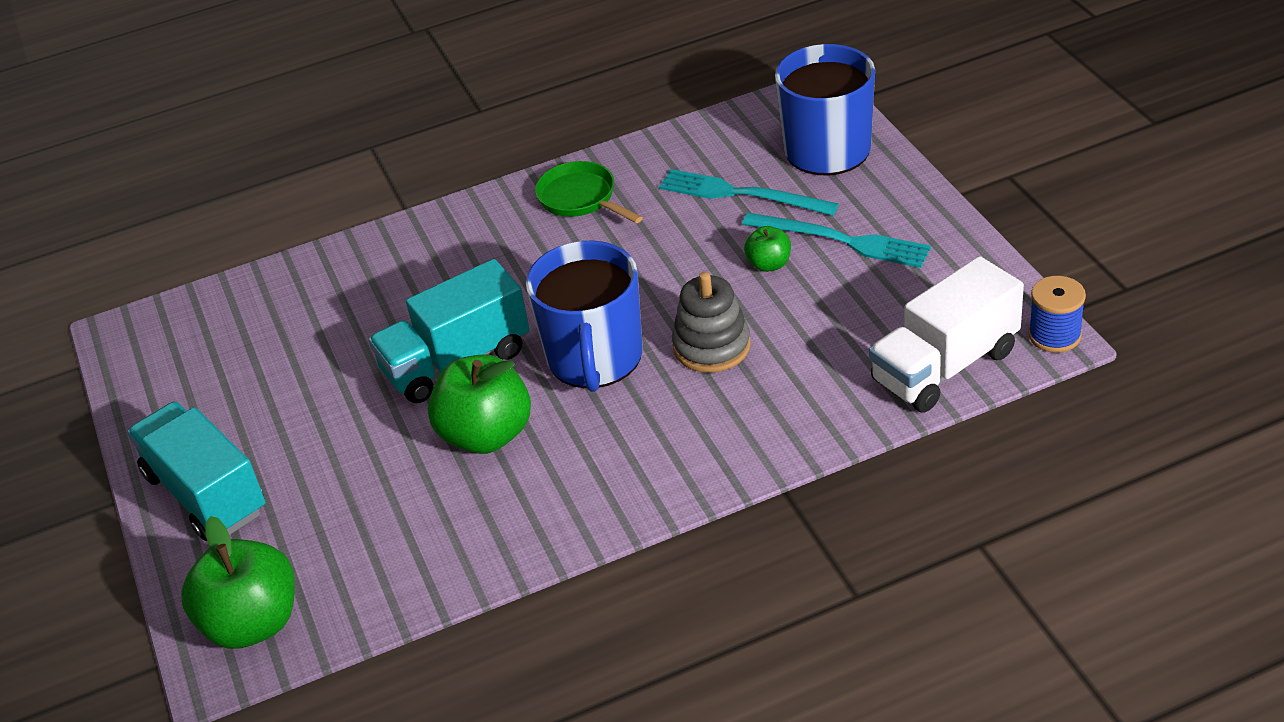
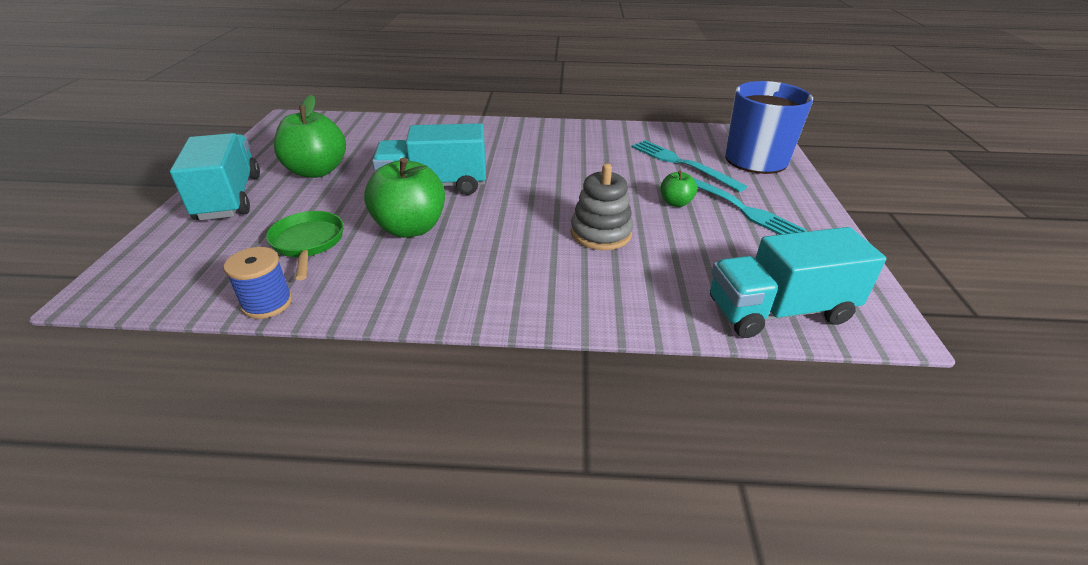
camera: 20 degrees right, 5 degrees down
(253, 623) = (155, 275): green apple -> green apple (316, 171)
(581, 198) = (580, 138): green pan -> green pan (308, 243)
(595, 358) = (517, 213): blue mug -> none
(945, 366) = (779, 311): white truck -> turquoise truck
(1054, 335) = (894, 325): blue spool -> blue spool (267, 303)

